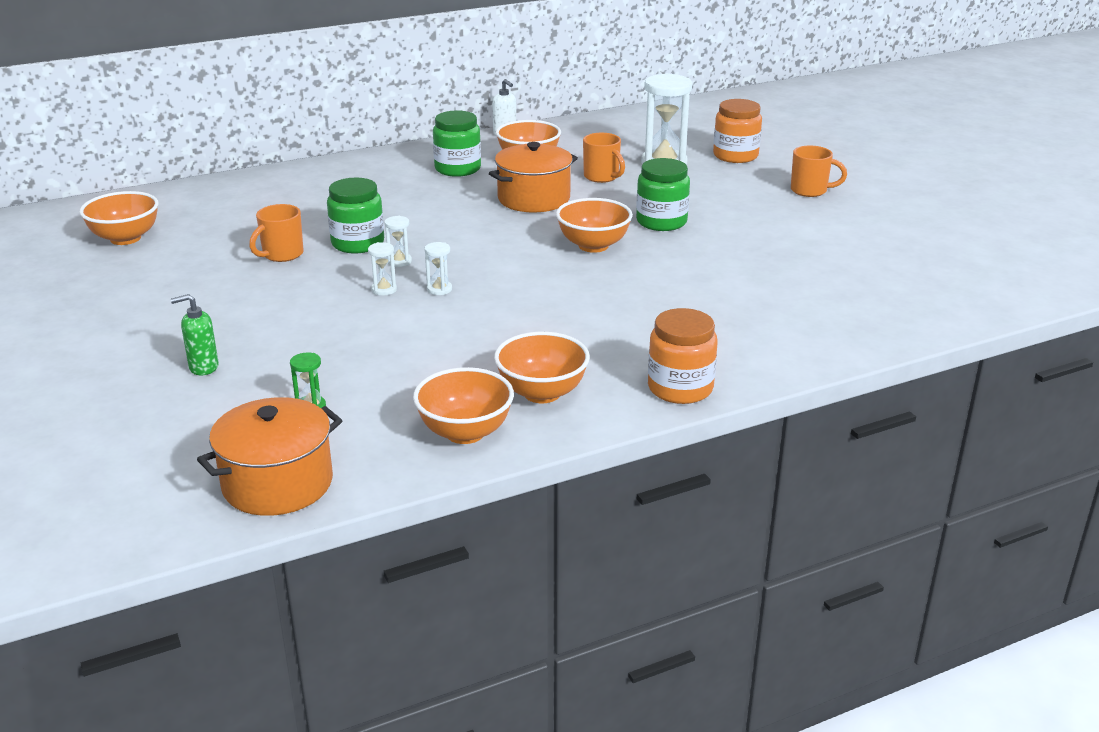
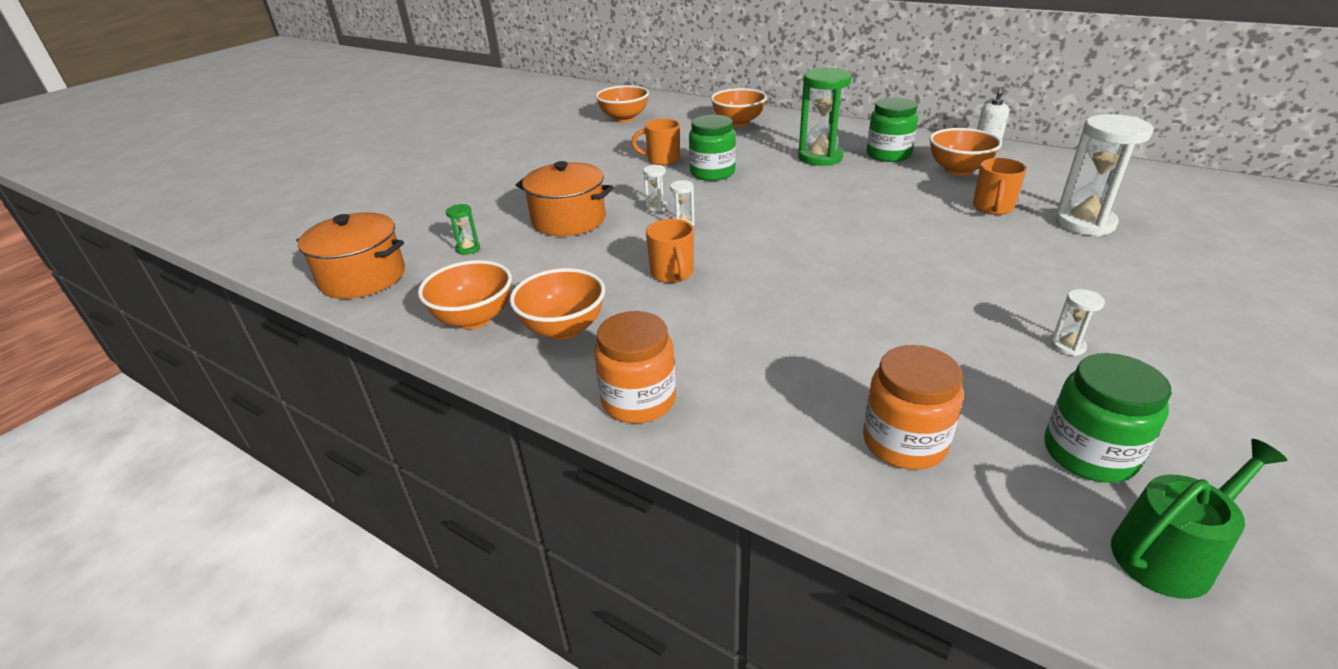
camera: 60 degrees right, 5 degrees up
(203, 367) = (491, 198): green soap dispenser -> none
(399, 261) = (706, 195): white hourglass -> white hourglass (1067, 346)
(413, 193) = (820, 157): none -> green hourglass
(534, 199) = (893, 198): orange pot -> orange pot (568, 220)
(593, 246) = (853, 254): orange bowl -> orange bowl (738, 123)
(661, 222) = (959, 267): green jar -> green jar (1089, 453)
(735, 156) = (1192, 250): orange jar -> orange jar (904, 442)
(810, 191) = (1215, 326): orange mug -> orange mug (672, 274)
(952, 289) = (1169, 553): none -> green watering can

